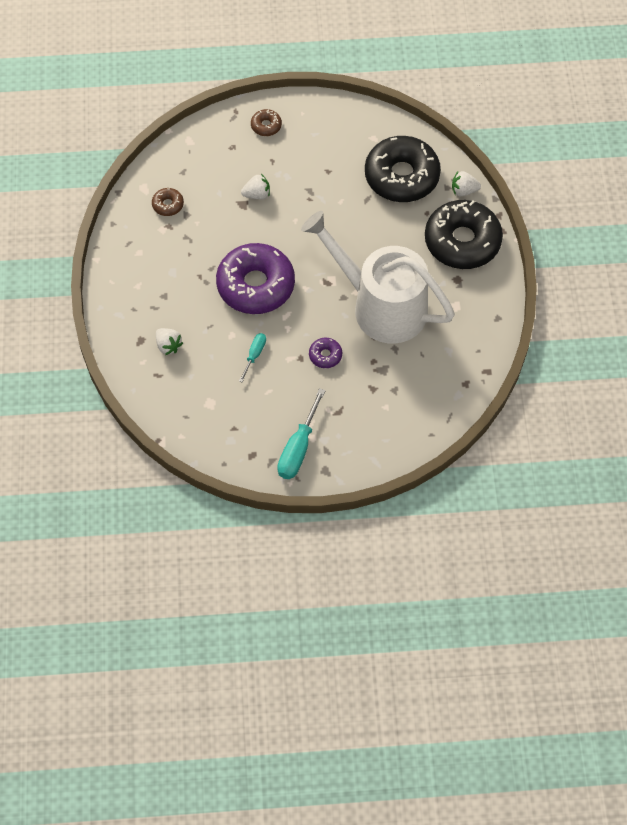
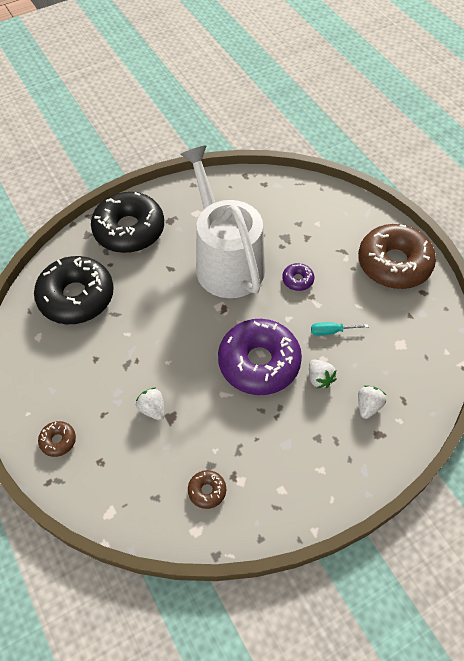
camera: 115 degrees left, 5 degrees down
(298, 448) = (394, 264): turquoise screwdriver -> brown donut
(380, 306) = (225, 261): white watering can -> white watering can turned 150 degrees clockwise
(464, 190) = (73, 247): white strawberry -> white strawberry (319, 378)

